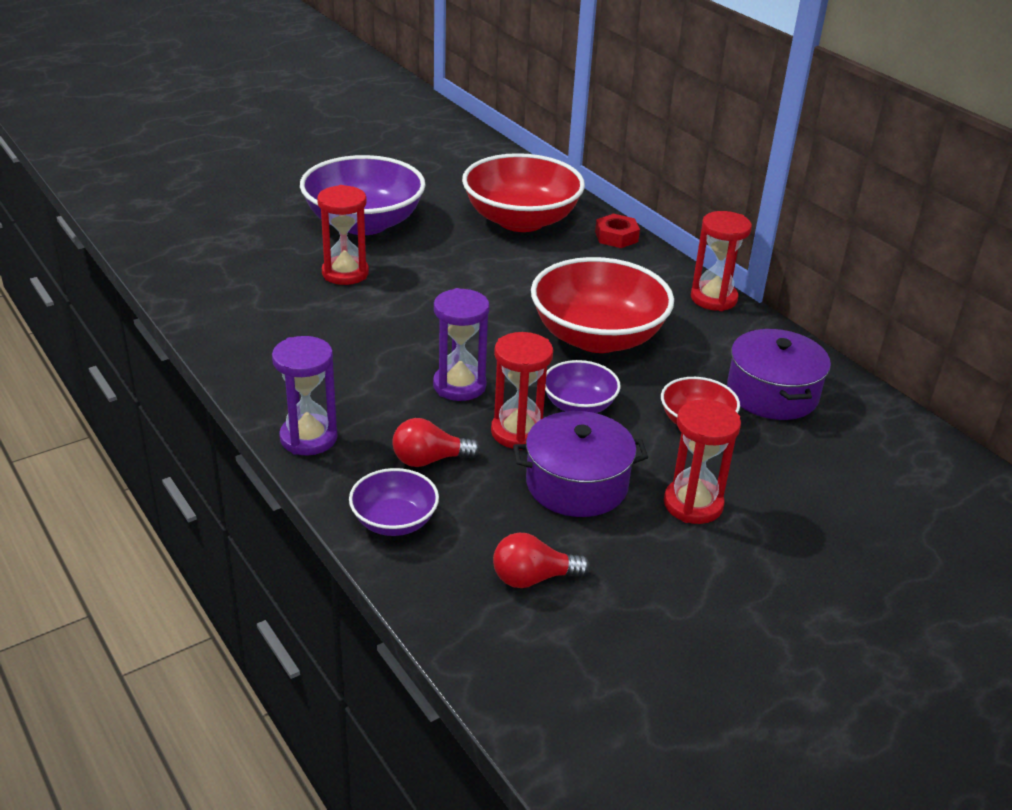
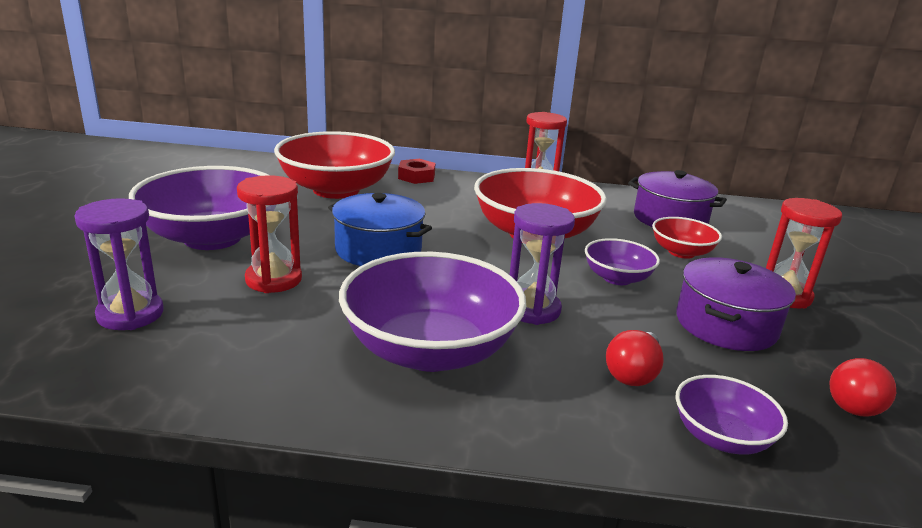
camera: 50 degrees left, 10 degrees down
(308, 438) = (527, 425): purple hourglass -> purple hourglass (130, 314)
(343, 368) = (430, 350): none -> purple bowl
(450, 286) = (378, 249): none -> blue pot
(518, 432) = (630, 316): red hourglass -> none

